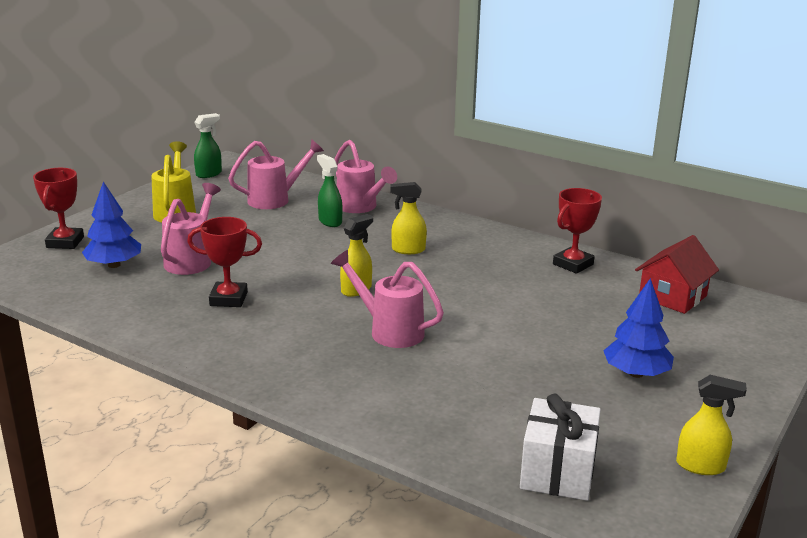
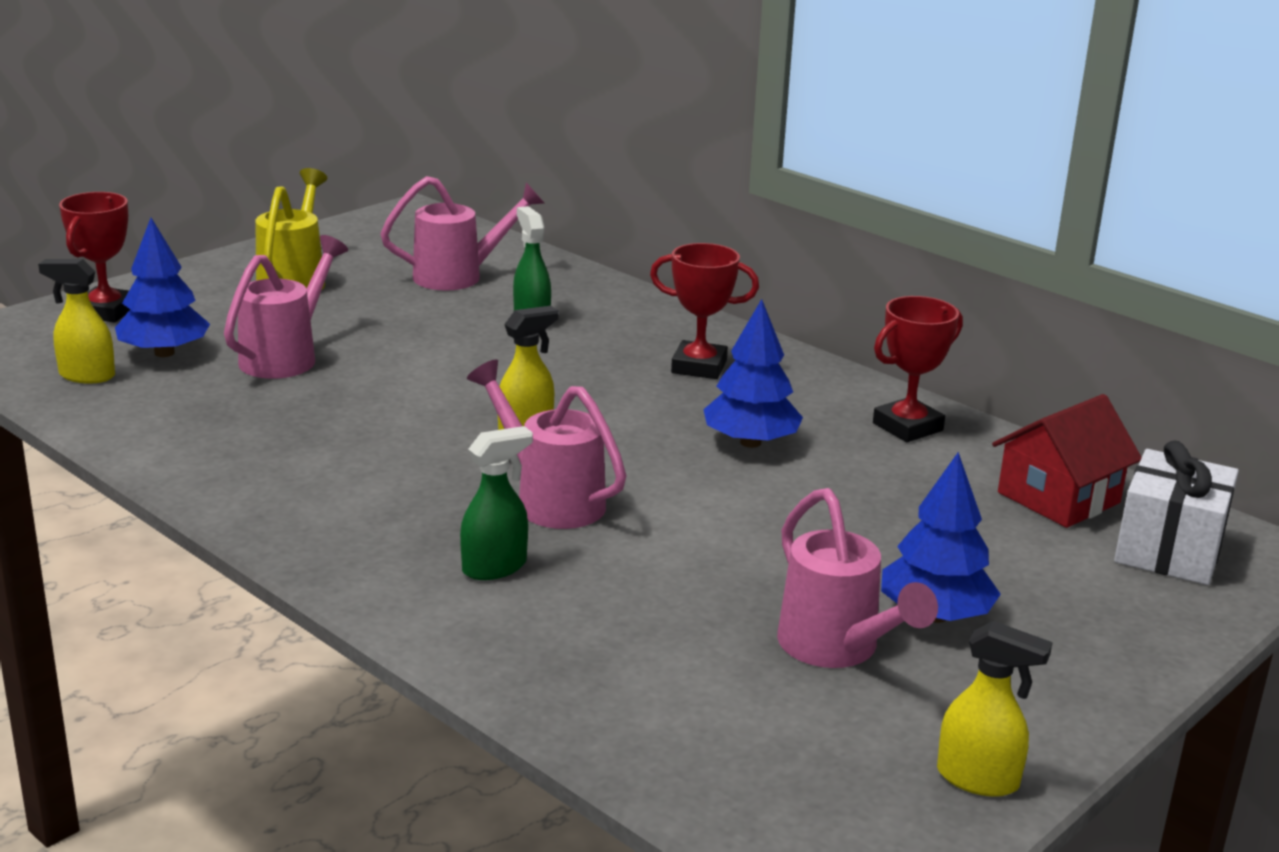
camera: 10 degrees right, 0 degrees up
(209, 174) = (372, 227): green spray bottle -> green spray bottle (495, 567)
(228, 299) = (317, 423): red trophy -> red trophy (699, 367)
(360, 207) = (591, 301): pink watering can -> pink watering can (837, 649)
(408, 250) = (638, 376): yellow spray bottle -> yellow spray bottle (86, 376)
(489, 283) = (750, 442): none -> blue tree
(557, 472) = (727, 755): white gift -> white gift (1169, 550)

